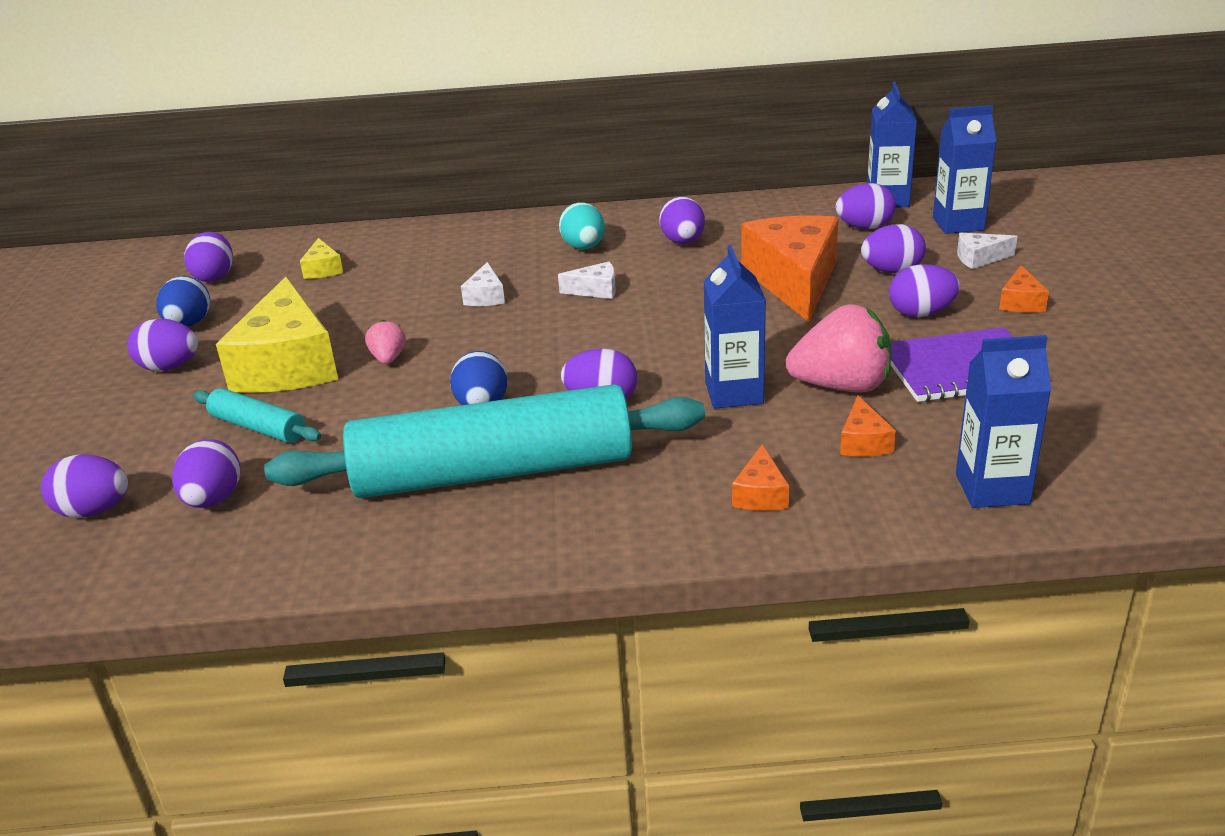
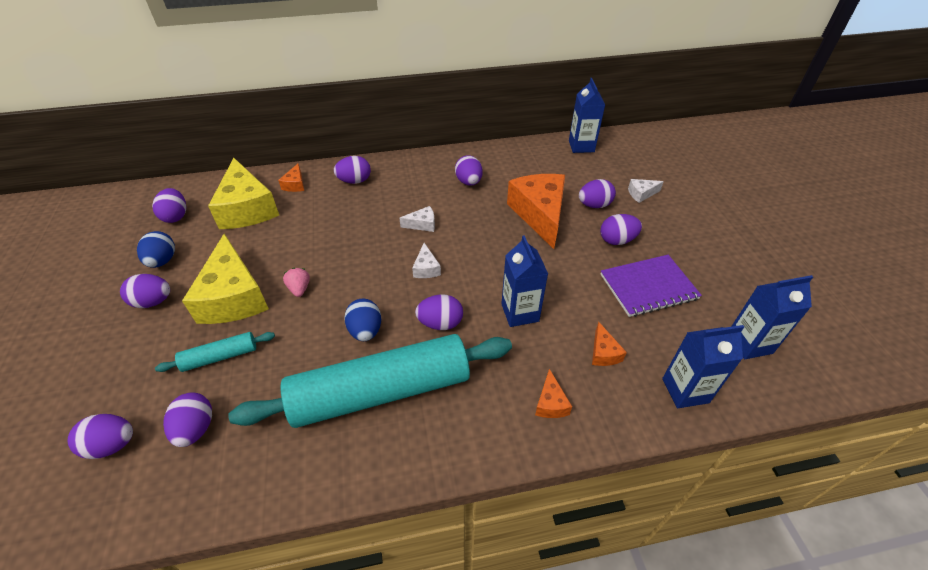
camera: 10 degrees left, 15 degrees up
(258, 427) = (220, 357): turquoise rolling pin -> turquoise rolling pin turned 45 degrees counterclockwise
(323, 269) = (247, 208): yellow cheese -> yellow cheese, size x2.34
(485, 296) = (355, 231): white cheese -> white cheese (426, 268)
(584, 247) = (410, 187): turquoise egg -> none
(842, 386) = (582, 304): pink strawberry -> none
(864, 227) = (572, 169): purple egg -> purple egg (355, 181)
(958, 224) = (624, 166): blue carton -> blue carton (749, 343)
(1020, 302) = (671, 230): orange cheese -> orange cheese (295, 184)

